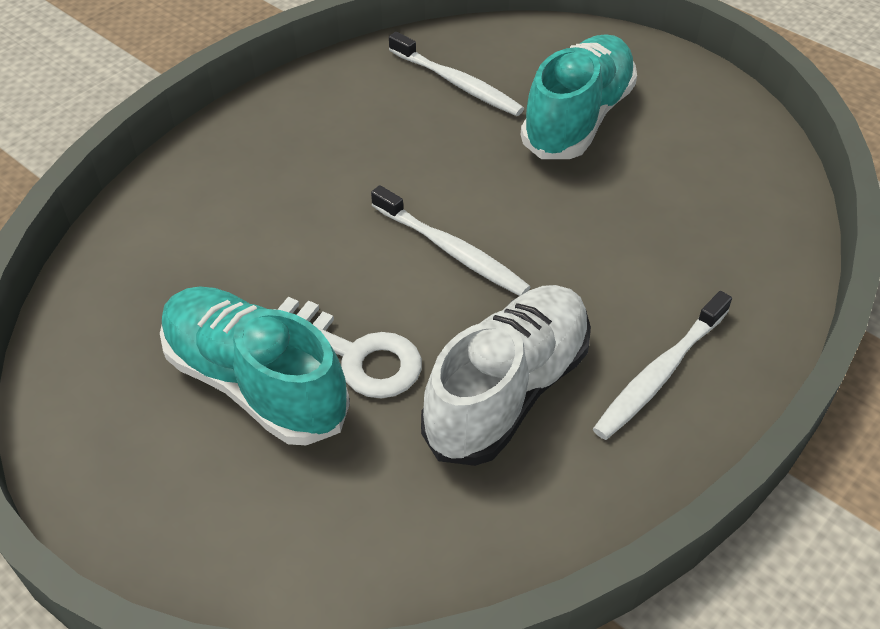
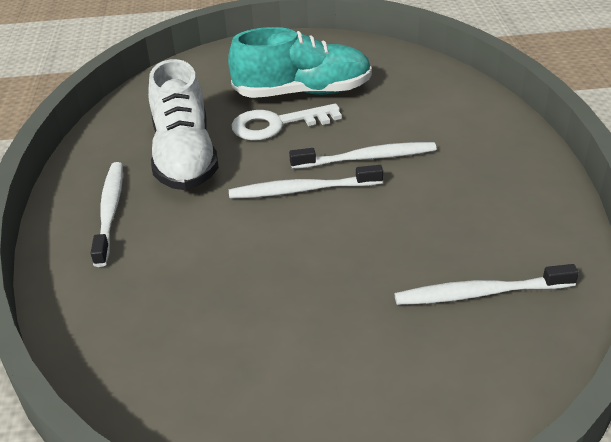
camera: 135 degrees right, 10 degrees down
(346, 237) = (367, 158): none -> white toothbrush
(578, 119) = (351, 335): turquoise shoe -> none

